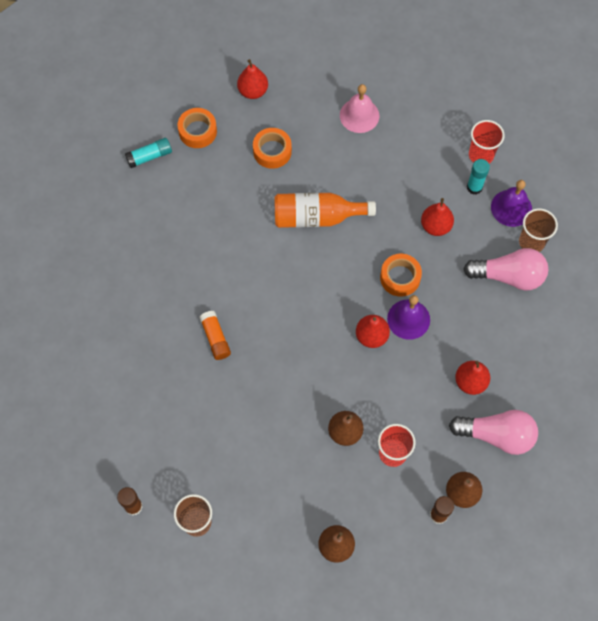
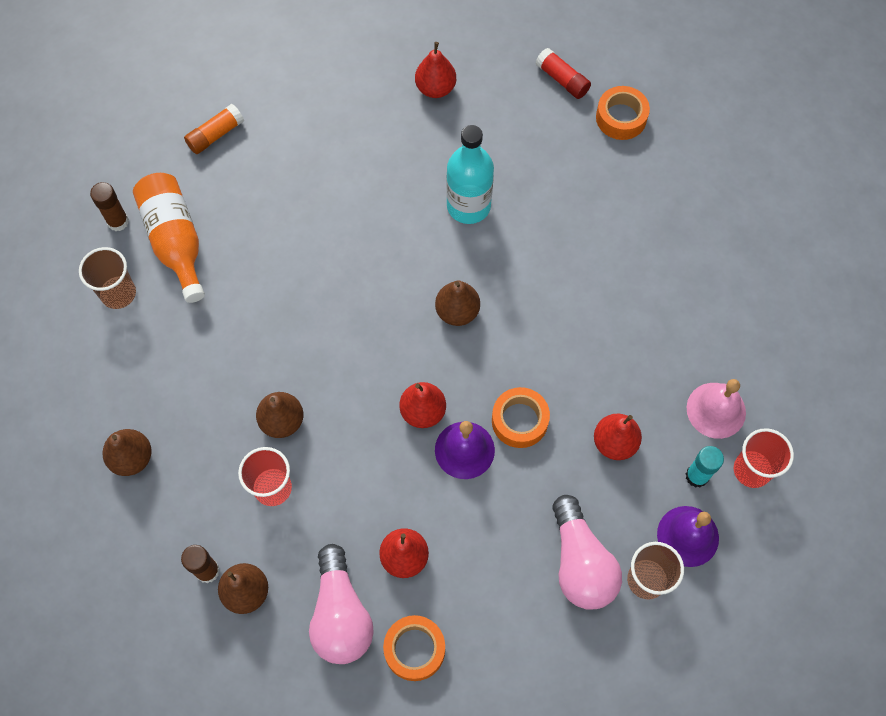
camera: 70 degrees right, 0 degrees up
(149, 156) = (562, 80): turquoise glue stick -> red glue stick
(215, 338) = (352, 234): orange glue stick -> orange glue stick (215, 135)
(225, 253) = (468, 206): none -> turquoise bottle
(253, 91) = (708, 158): red pear -> red pear (435, 88)
(272, 151) = (633, 209): orange tape -> orange tape (414, 649)
(305, 289) = (457, 311): none -> brown pear
(317, 217) = (563, 292): orange bottle -> orange bottle (175, 241)
(359, 115) = (736, 294): pink bell -> pink bell (716, 410)

